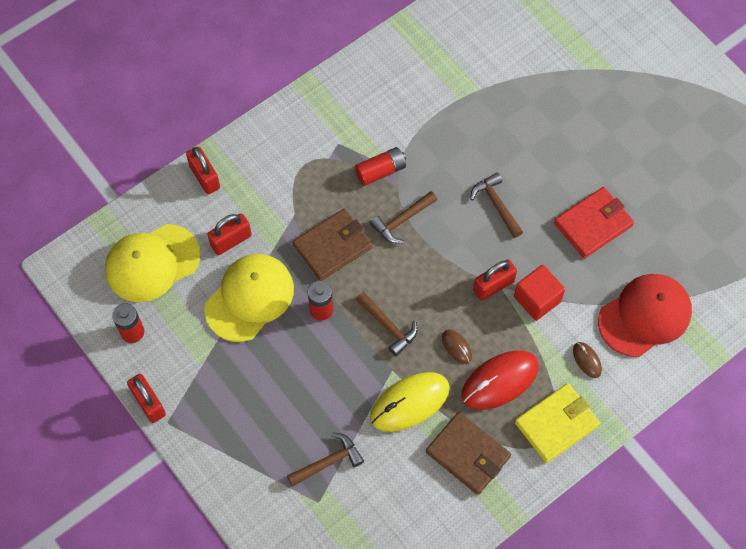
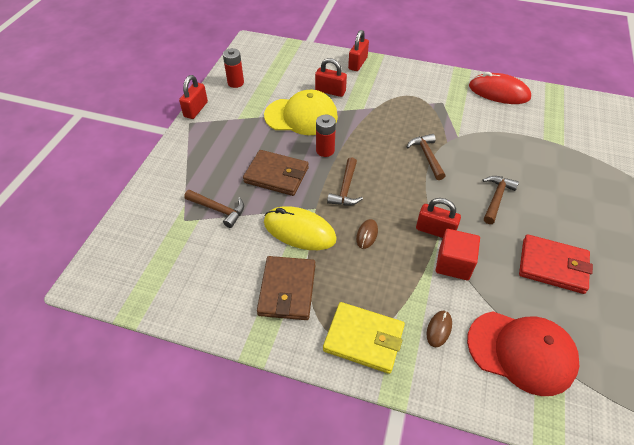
camera: 55 degrees right, 15 degrees down
(152, 263) = (285, 70): yellow cap -> none
(332, 246) = (373, 134): brown wallet -> brown wallet (276, 175)
(380, 171) = (448, 129): red battery -> none
(402, 221) = (427, 156): brown hammer -> brown hammer turned 60 degrees clockwise
(500, 381) = (365, 277): red mouse -> red mouse (498, 92)

